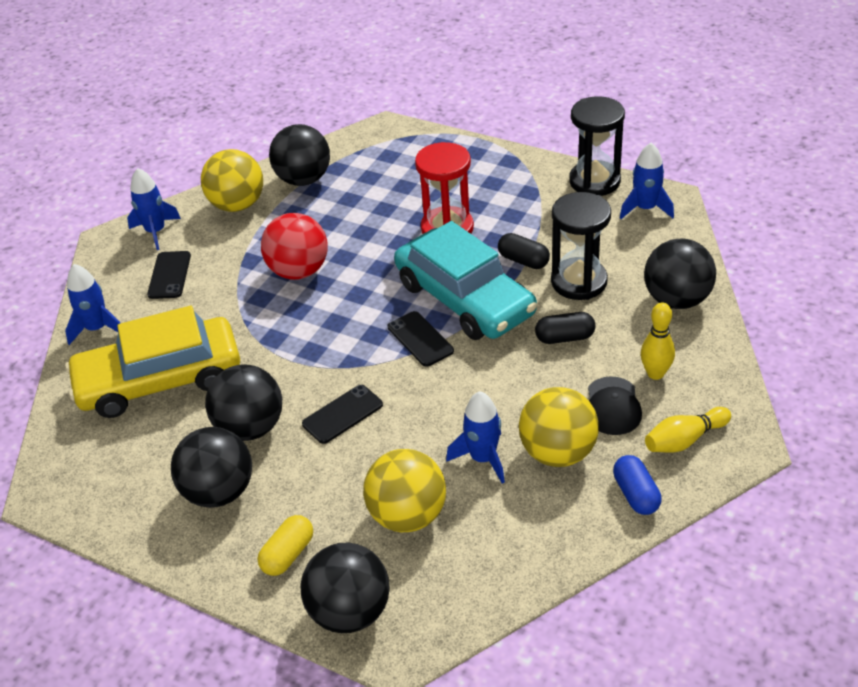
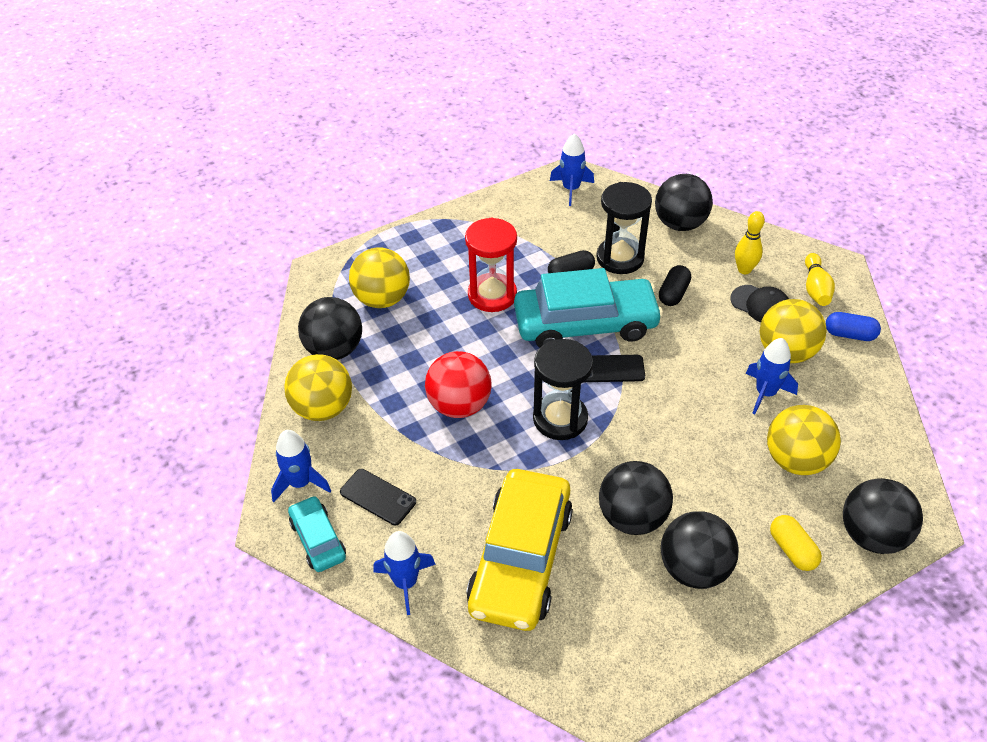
camera: 60 degrees left, 5 degrees up
(109, 266) = (318, 539): none -> turquoise car
(342, 414) = (660, 451): black phone -> none
(383, 174) = (382, 299): none -> yellow ball
(594, 181) = (515, 196): black hourglass -> black hourglass (560, 419)

